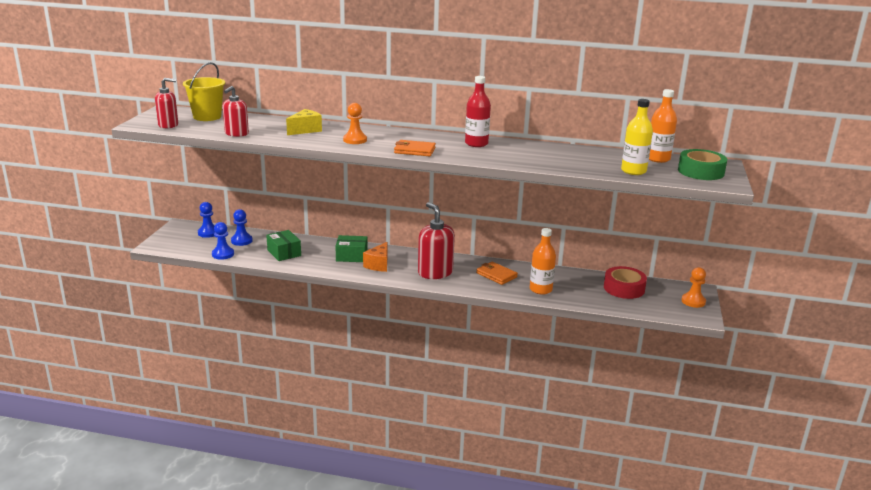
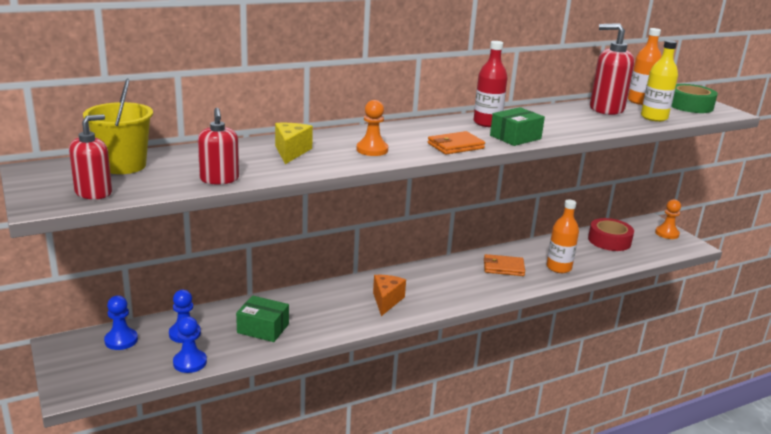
camera: 40 degrees left, 0 degrees up
(351, 256) = (343, 302): green box -> green box (515, 137)
(378, 265) = (386, 301): orange cheese -> orange cheese turned 150 degrees counterclockwise
(435, 273) = (451, 287): red soap dispenser -> red soap dispenser (606, 109)

